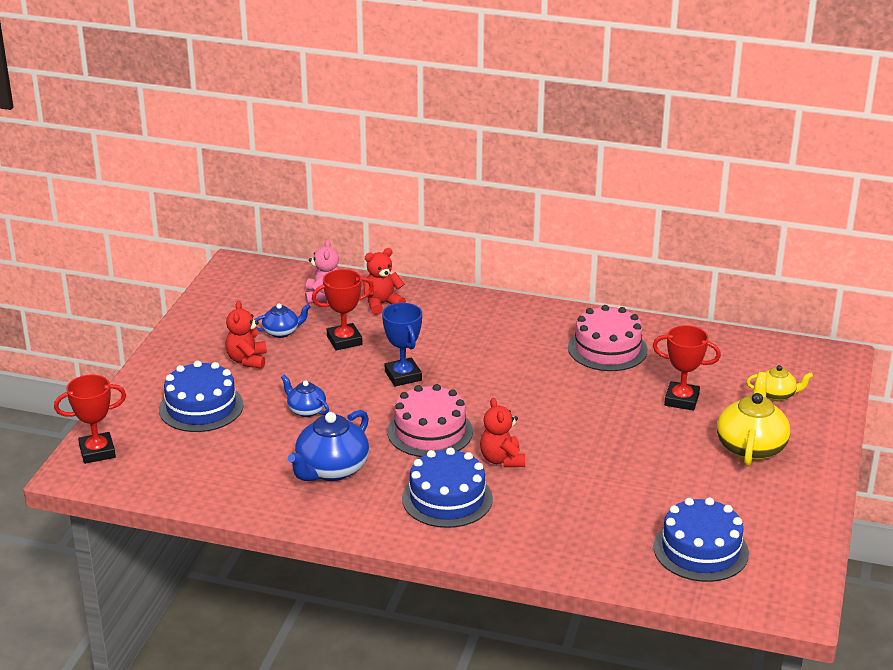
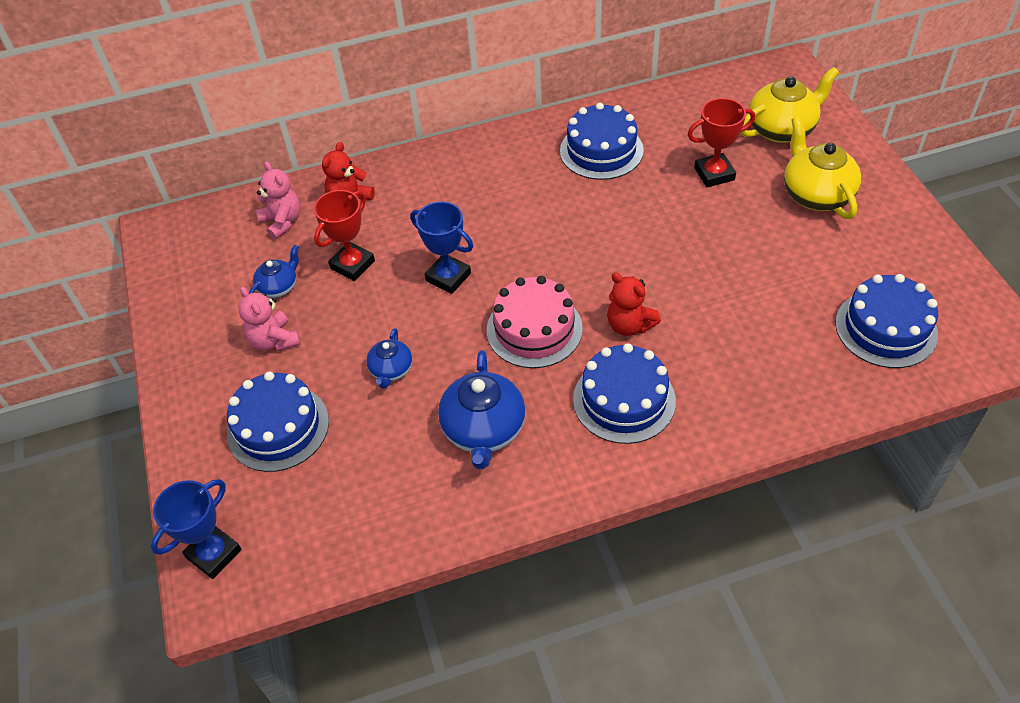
camera: 30 degrees left, 20 degrees up
(97, 452) = (214, 554): red trophy -> blue trophy
(247, 360) = (274, 340): red teddy bear -> pink teddy bear
(306, 410) = (391, 370): blue teapot -> blue teapot turned 90 degrees counterclockwise
(607, 349) = (601, 150): pink cake -> blue cake
(777, 395) = (782, 129): yellow teapot -> yellow teapot, size x1.79

